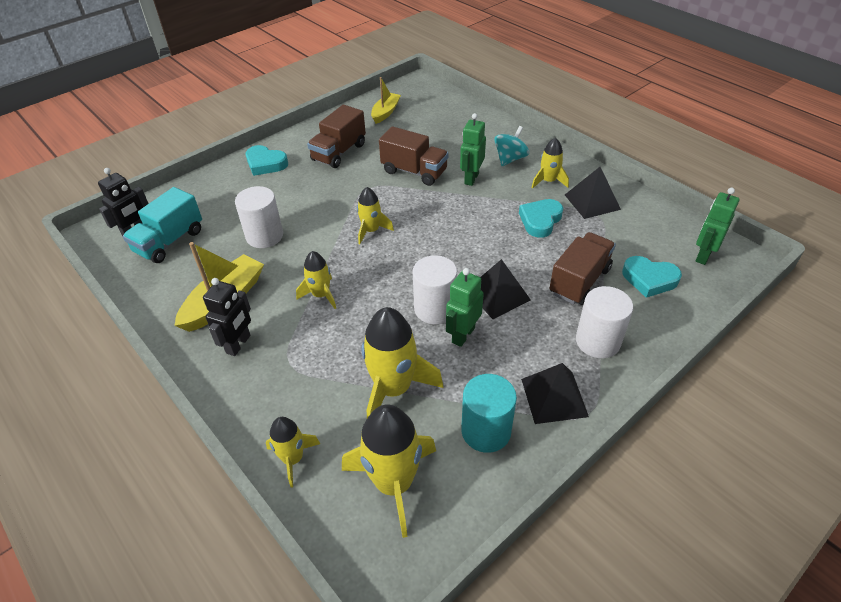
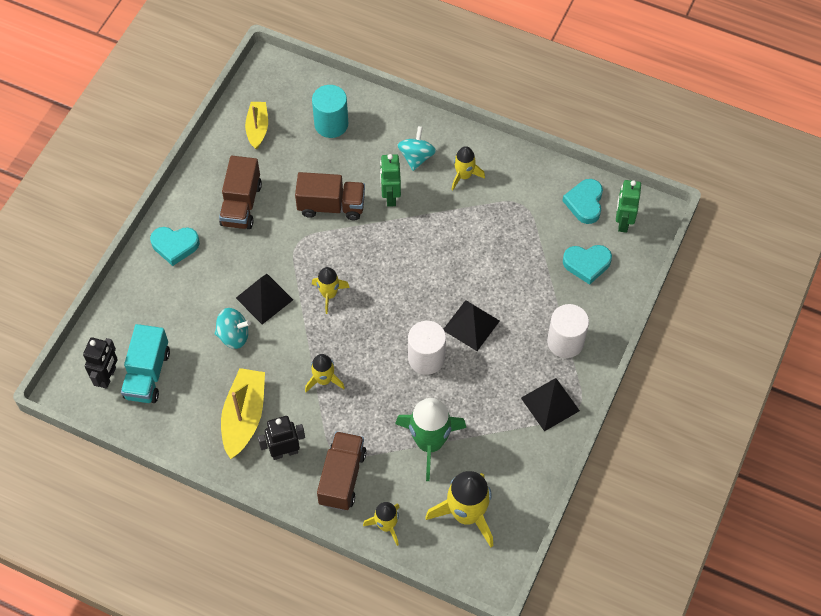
camera: 25 degrees left, 15 degrees up
(238, 344) = (284, 452): black robot -> black robot turned 105 degrees counterclockwise
(264, 236) = (233, 336): white cylinder -> turquoise spinning top
(393, 389) = (429, 443): yellow rocket -> green rocket
(463, 335) = (460, 375): green robot -> none
(486, 431) = (512, 450): turquoise cylinder -> turquoise cylinder (331, 124)
(540, 220) = (475, 229): turquoise heart -> turquoise heart (585, 203)
(579, 281) = (532, 286): brown truck -> brown truck (342, 477)
(592, 202) = (512, 189): black pyramid -> black pyramid (264, 298)

